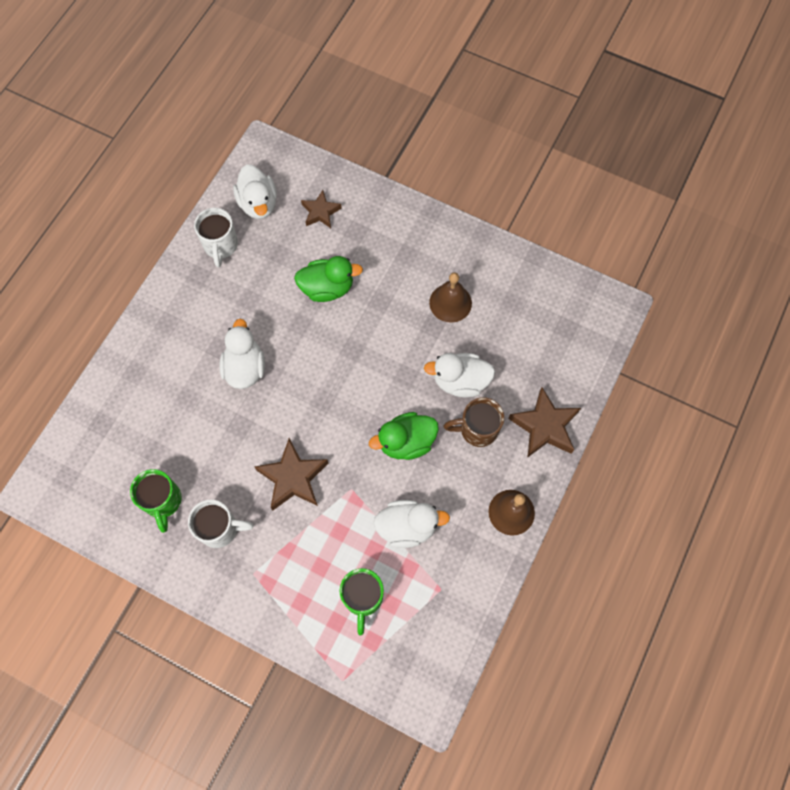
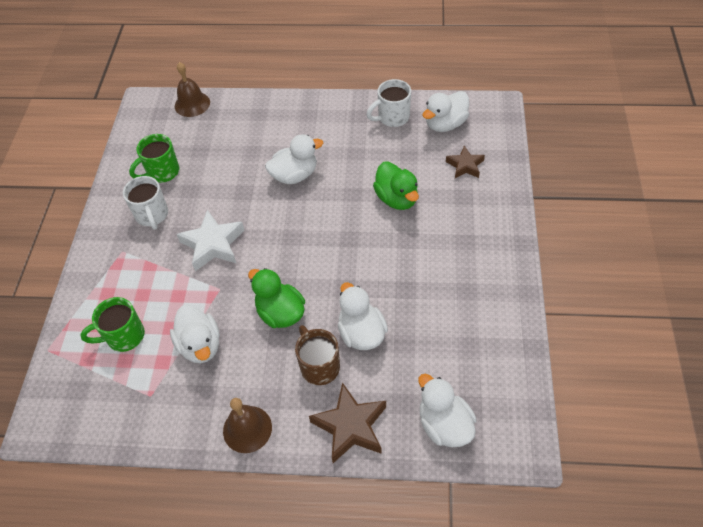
camera: 70 degrees right, 15 degrees down
(293, 478) = (213, 244): brown star -> white star
(450, 302) = (437, 294): brown bell -> brown bell (192, 104)
(573, 354) = (444, 425): none -> white duck

